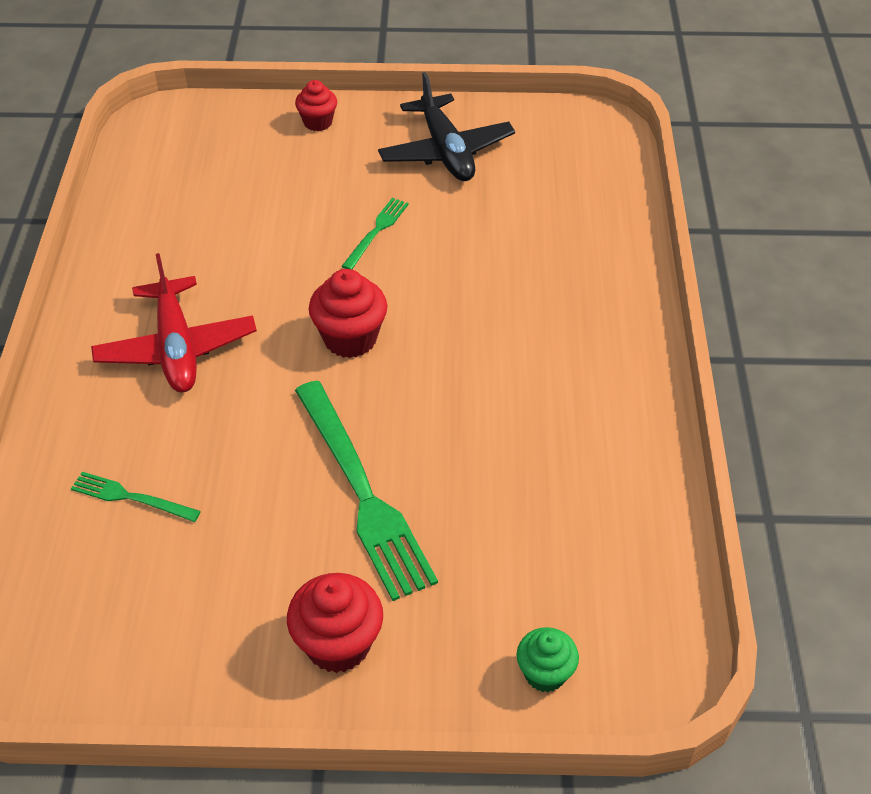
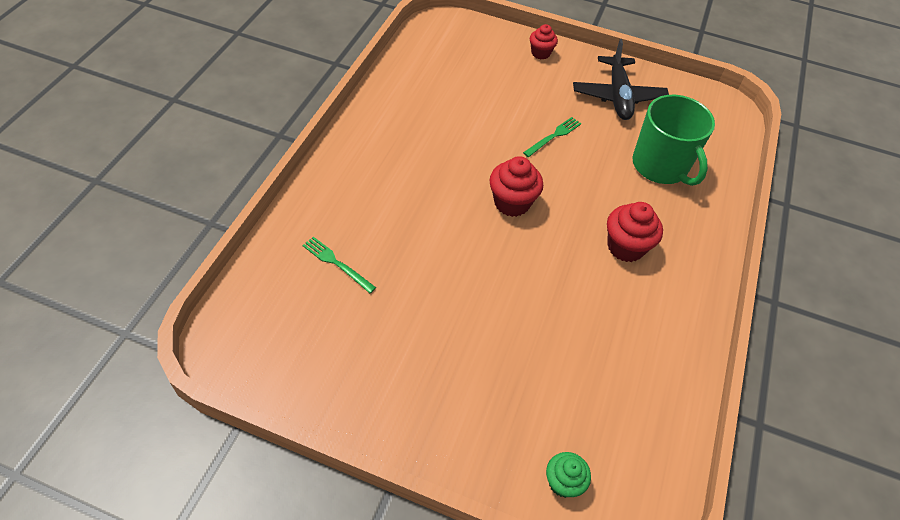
camera: 15 degrees right, 5 degrees up
(176, 348) = (400, 174): red plane -> none
(338, 644) = (431, 410): red cupcake -> red cupcake (625, 247)
(362, 493) = (483, 310): green fork -> none
(535, 229) = (660, 166): none -> green mug

